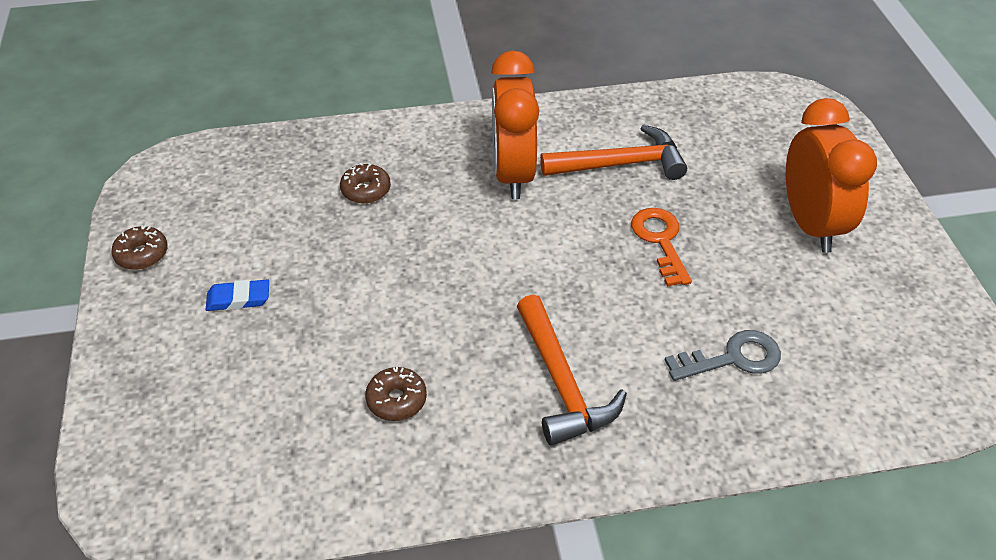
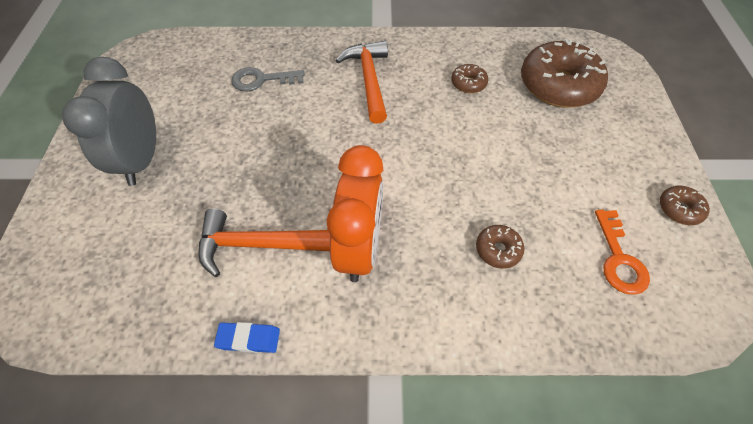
camera: 170 degrees left, 10 degrees up
(238, 299) = (585, 160): blue eraser -> blue eraser (248, 339)
(244, 418) = (558, 85): none -> brown donut
(660, 241) = (263, 162): orange key -> orange key (619, 258)
(810, 225) = (142, 160): orange clock -> grey clock

